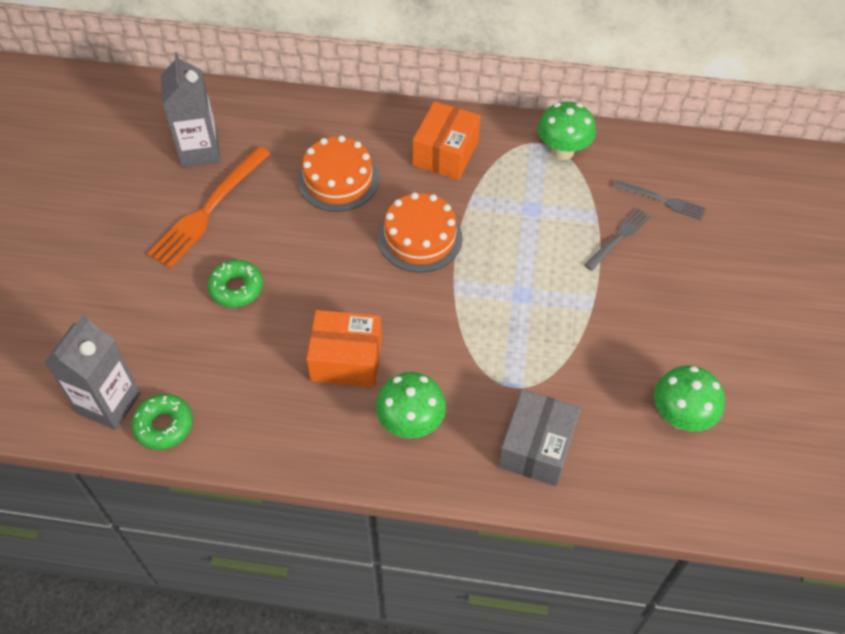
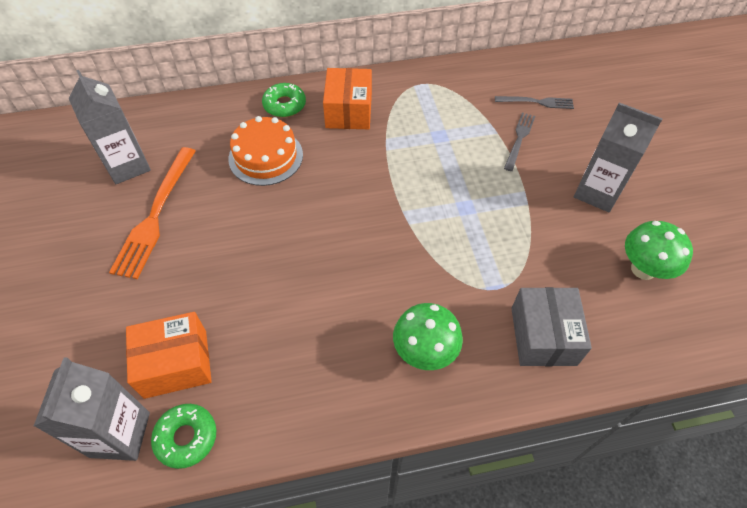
camera: 20 degrees left, 0 degrees up
(236, 288) = (209, 278): green donut -> green donut (284, 105)
(346, 359) = (340, 312): orange box -> orange box (176, 364)
(420, 238) = (358, 185): orange cake -> none
(562, 151) = (442, 85): green mushroom -> none
(675, 321) = (597, 192): none -> grey carton

